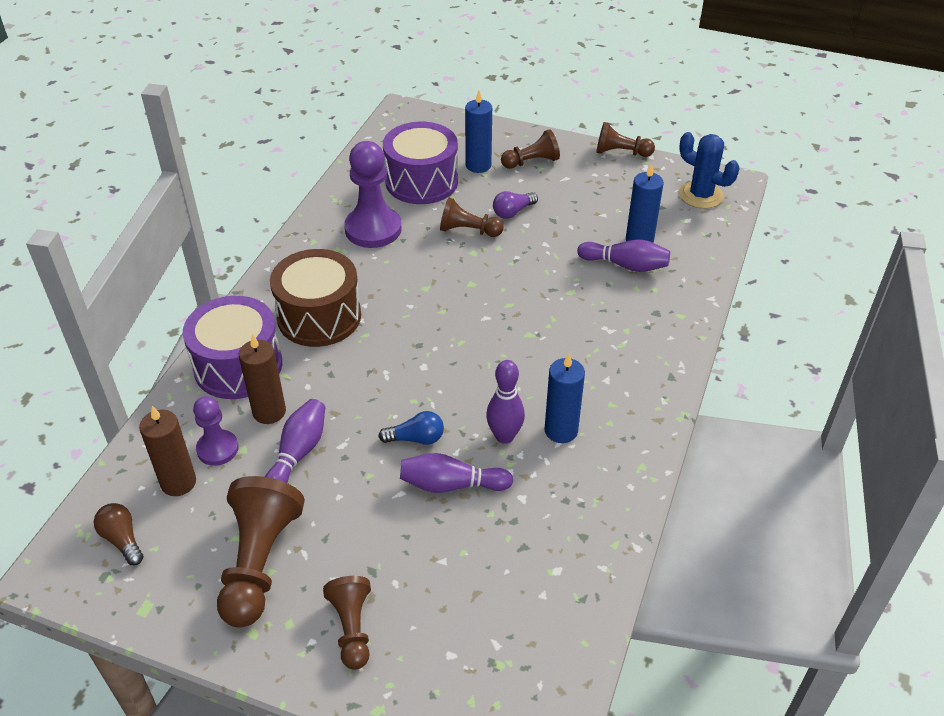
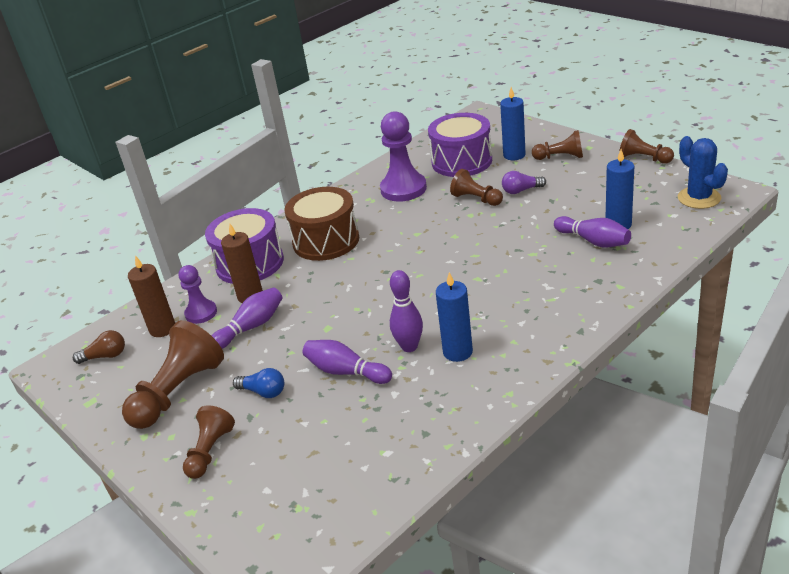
camera: 30 degrees right, 10 degrees down
(122, 539) = (105, 356): brown light bulb -> brown light bulb turned 90 degrees clockwise
(416, 438) = (341, 334): blue light bulb -> blue light bulb (263, 392)

